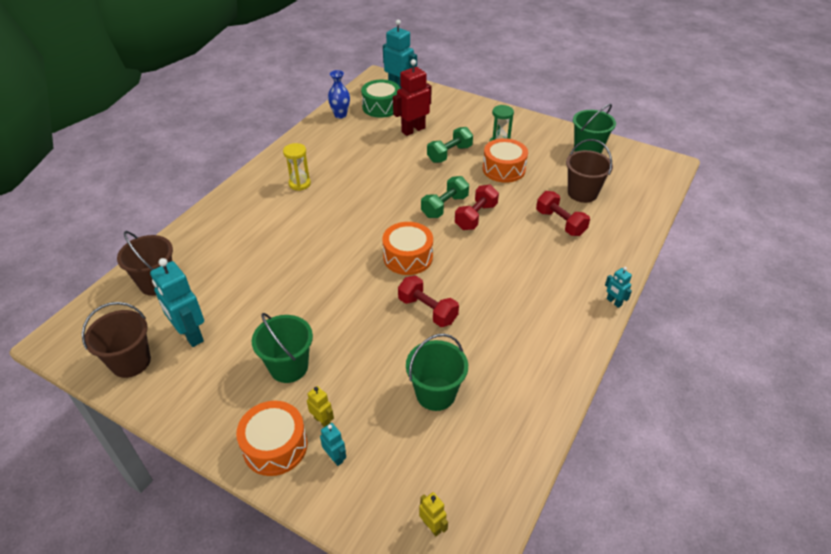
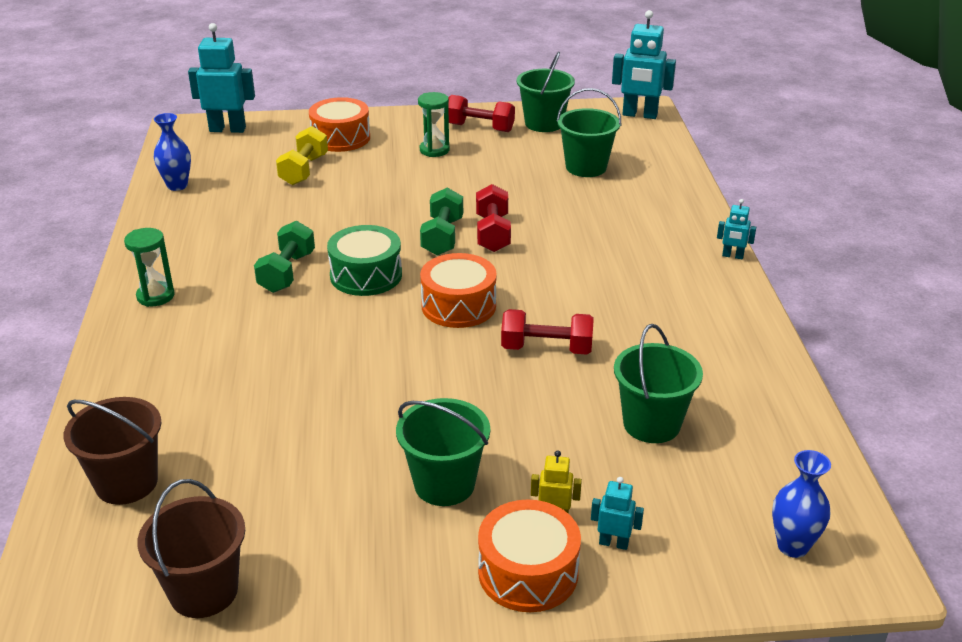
camera: 35 degrees left, 10 degrees down
(190, 335) = (259, 517): turquoise robot -> turquoise robot (639, 115)
(267, 180) = (155, 296): none -> green hourglass
(299, 184) = (211, 283): yellow hourglass -> none
(381, 107) = (228, 158): green drum -> green drum (366, 275)
(413, 130) = (304, 170): red robot -> yellow dumbbell
(432, 526) = (792, 546): yellow robot -> blue vase
(449, 154) = (384, 180): green dumbbell -> green dumbbell (287, 272)
(503, 169) = (469, 174): orange drum -> orange drum (340, 138)
(560, 223) = (595, 204): red dumbbell -> red dumbbell (480, 128)
(582, 193) = (586, 167): brown bucket -> green bucket

